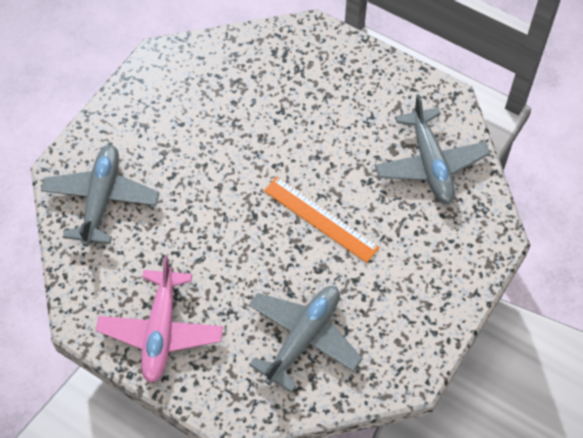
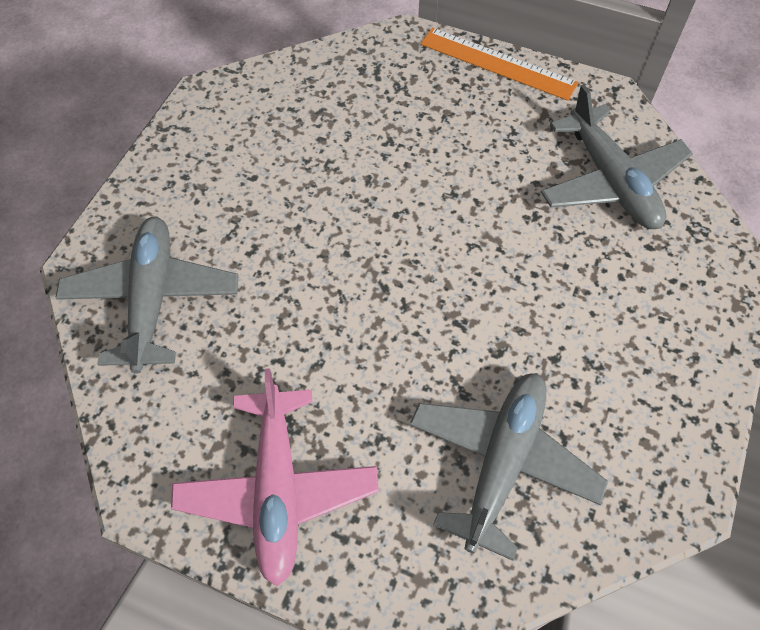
camera: 10 degrees left, 0 degrees up
(320, 219) = (481, 277): orange ruler -> orange ruler (497, 63)

